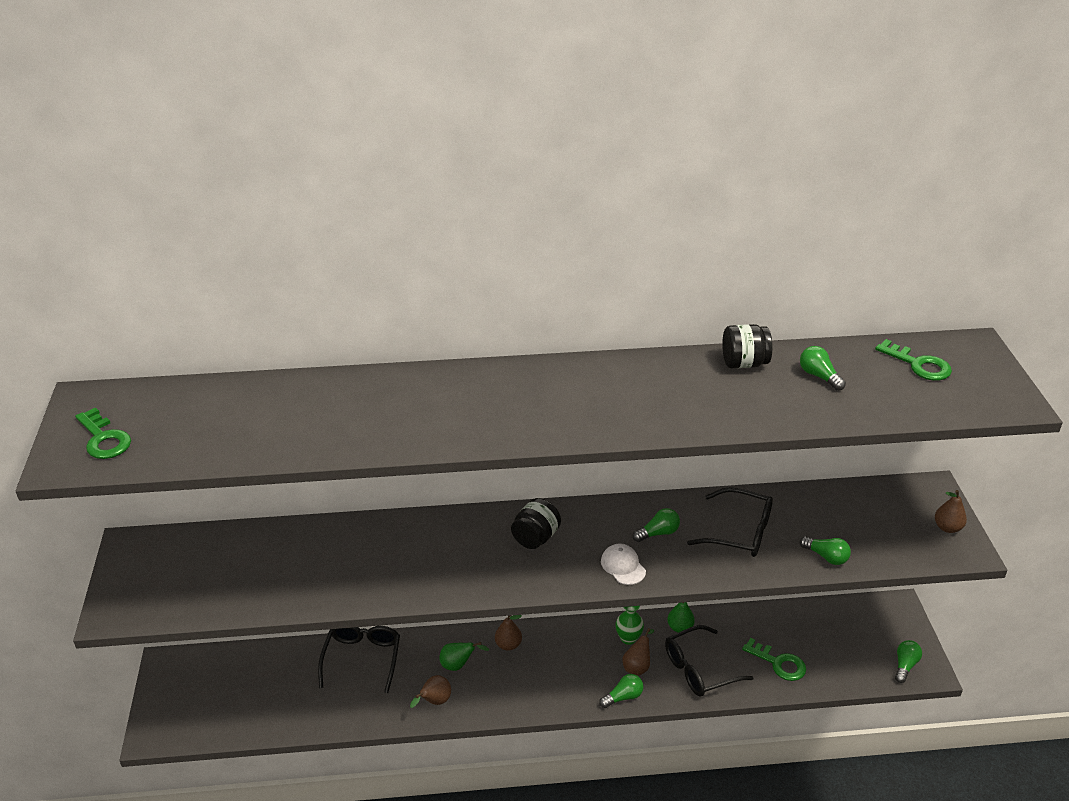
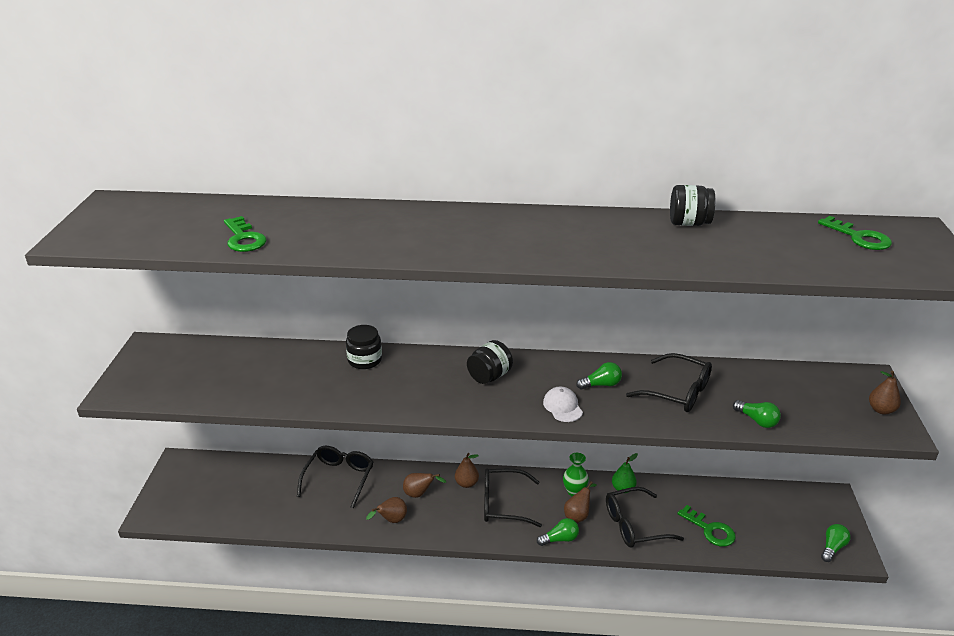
camera: 10 degrees right, 5 degrees down
(104, 439) = (112, 228): green key -> green key (244, 238)
(391, 534) = (365, 360): none -> black jar
(458, 665) = (419, 494): green pear -> brown pear
(554, 664) = (503, 504): none -> black glasses
(819, 376) = (759, 238): green light bulb -> none

